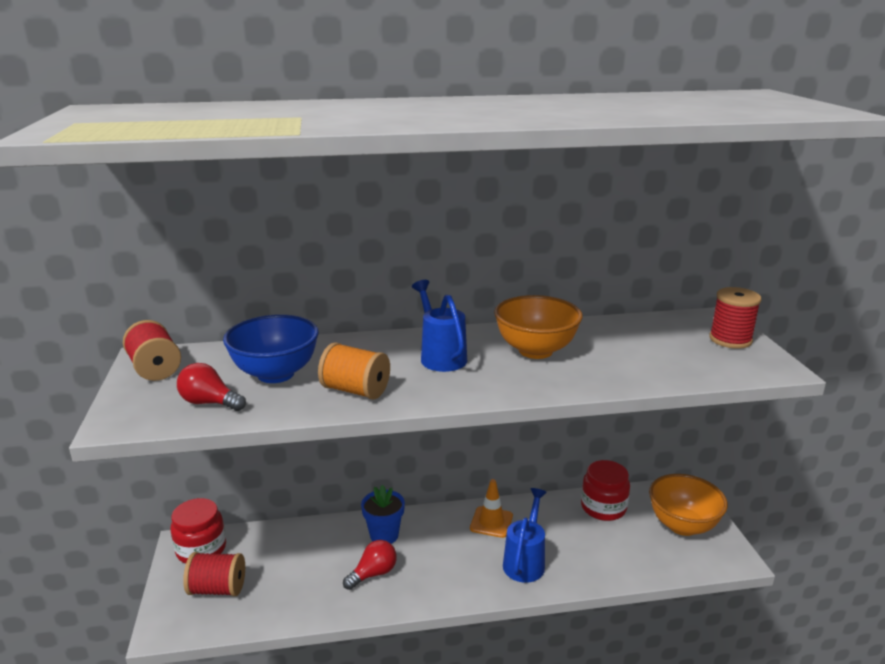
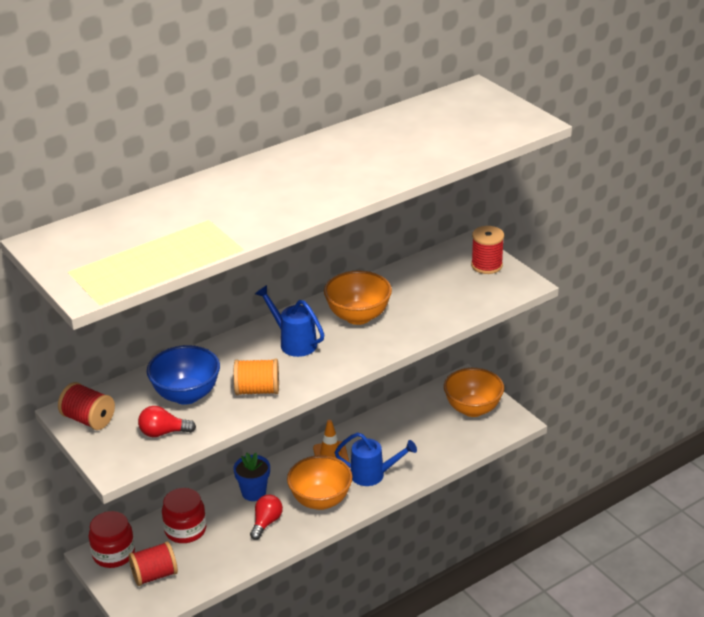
camera: 25 degrees left, 10 degrees up
(448, 570) = (320, 500): none -> orange bowl
(525, 561) = (373, 475): blue watering can -> blue watering can turned 105 degrees clockwise
(603, 507) = (409, 414): red jar -> red jar (185, 530)

